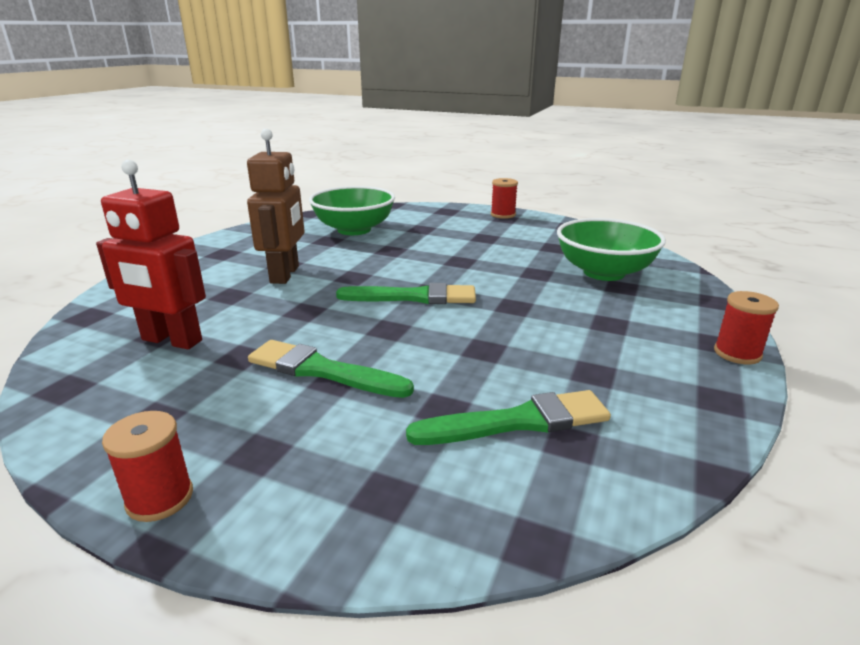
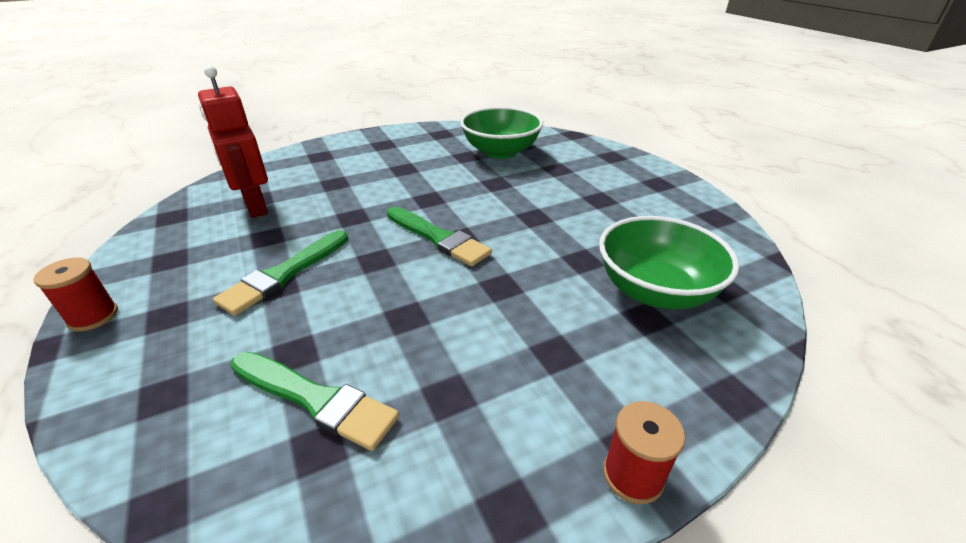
camera: 40 degrees right, 10 degrees up
(285, 274) = (390, 178): brown robot -> none
(323, 371) = (284, 274): green brush -> green brush turned 120 degrees counterclockwise
(503, 215) = (662, 178): red spool -> none

